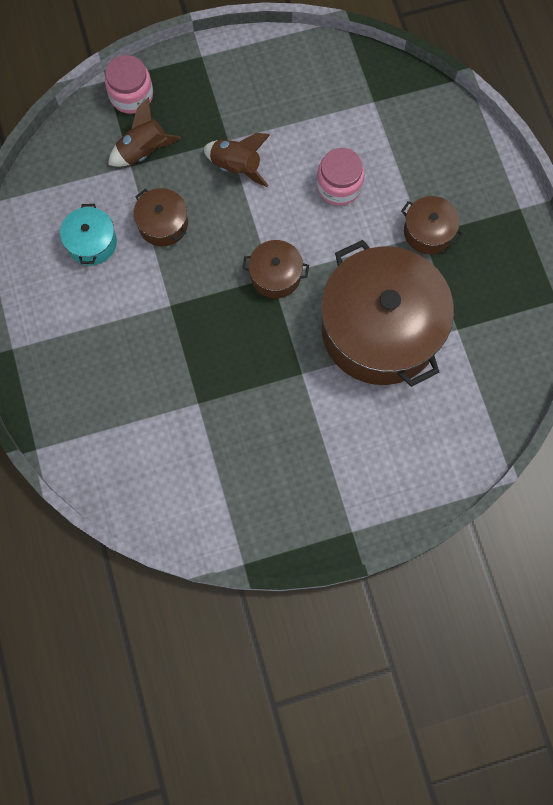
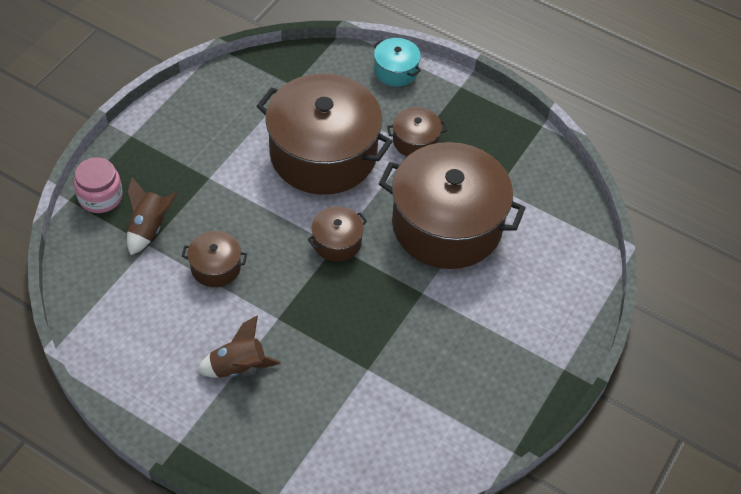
camera: 45 degrees left, 20 degrees down
(92, 243) = (170, 319): turquoise pot -> turquoise pot (396, 71)
(236, 167) = (234, 191): brown rocket -> brown rocket (238, 367)
(339, 186) = (323, 154): pink jar -> brown pot

